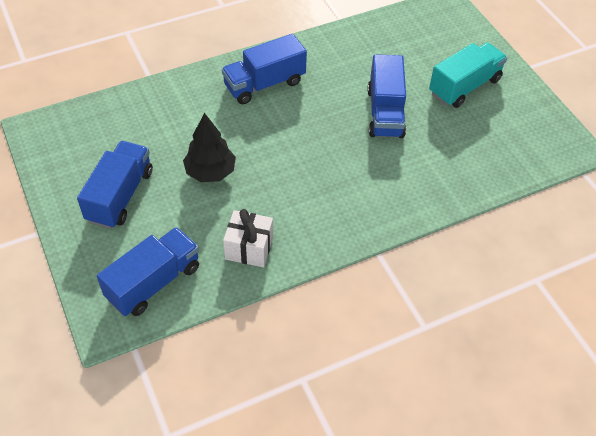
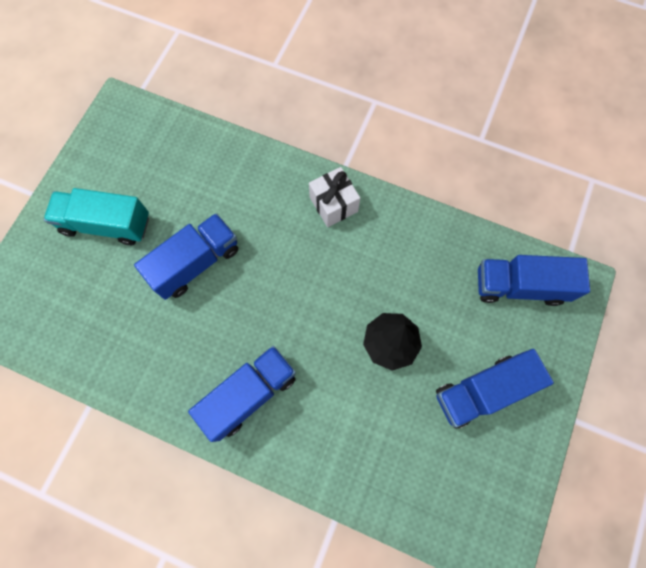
camera: 130 degrees left, 20 degrees up
(249, 248) = (427, 249): white gift -> white gift (333, 204)
(264, 84) = (249, 394): blue truck -> blue truck turned 60 degrees counterclockwise

